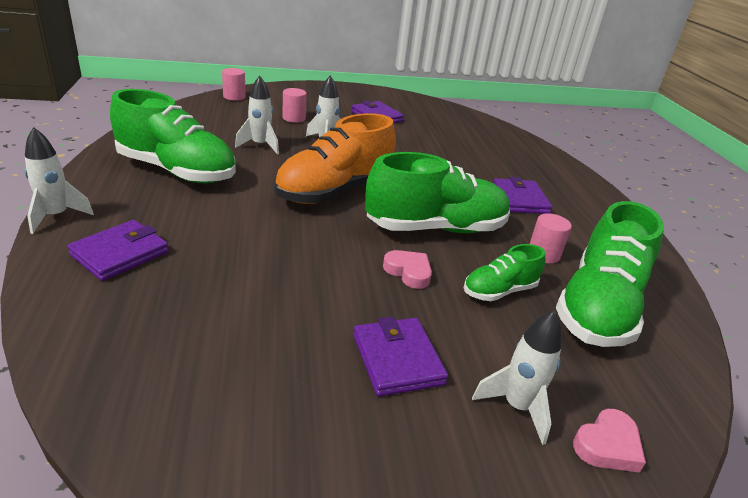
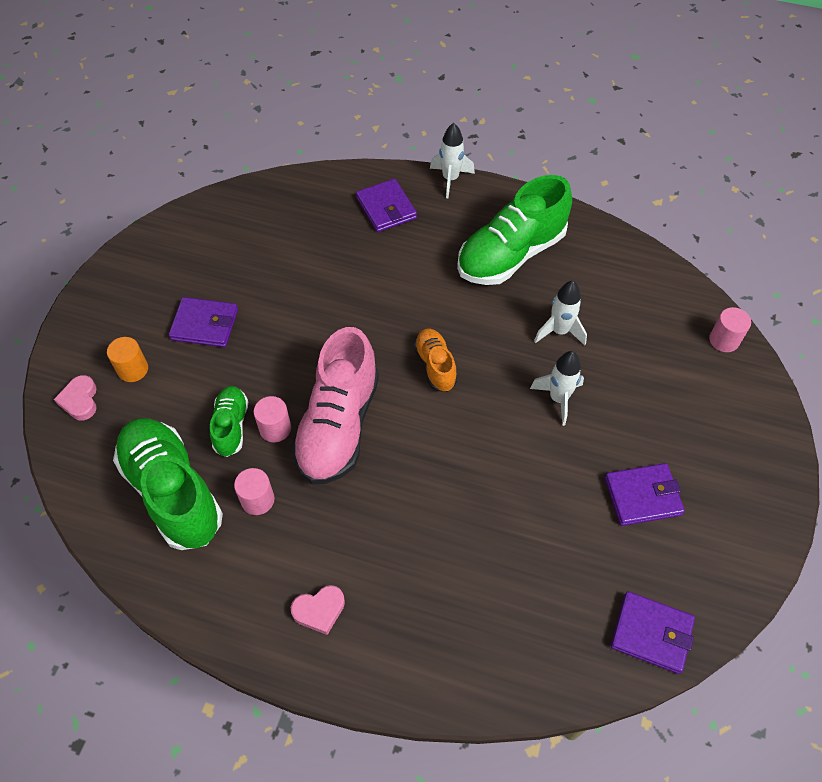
camera: 120 degrees right, 25 degrees up
(294, 118) = (641, 387): pink cylinder -> pink cylinder (275, 428)
(334, 192) = (435, 366): orange shoe -> orange shoe, size x0.52
(408, 272) = (286, 372): pink heart -> pink heart (319, 610)
(435, 228) = (338, 425): green shoe -> pink shoe
(517, 407) = (133, 369): white rocket -> orange cylinder
(519, 200) = (360, 549): purple wallet -> purple wallet (651, 633)

